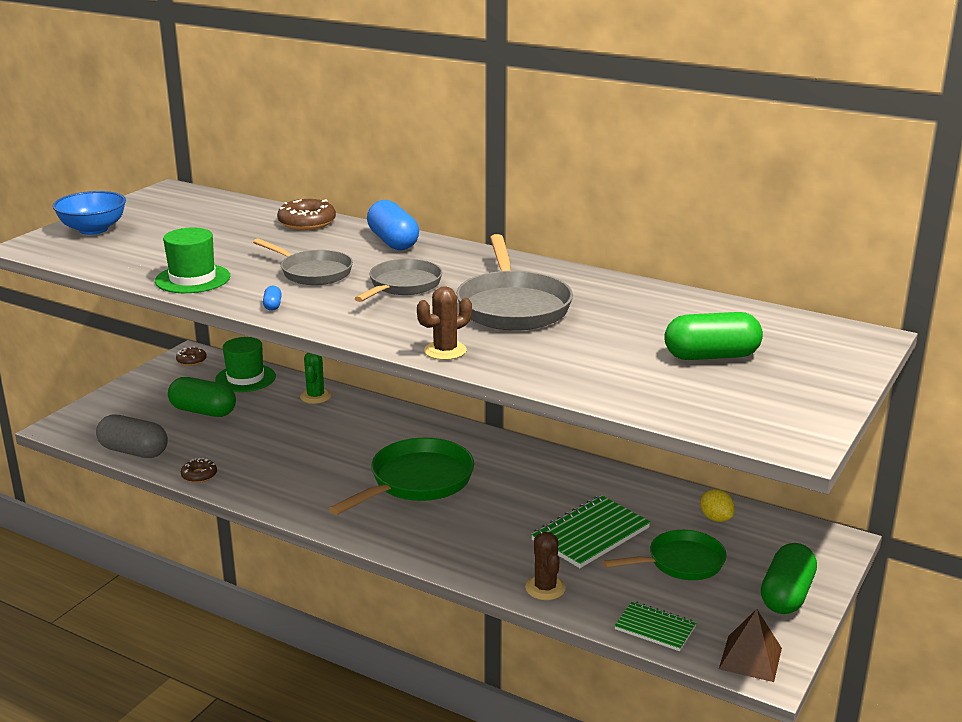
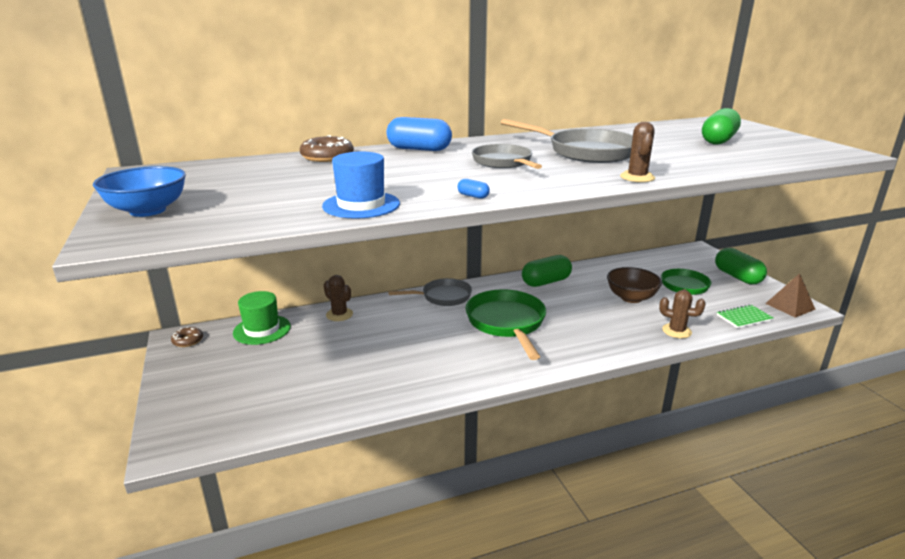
camera: 50 degrees left, 0 degrees up
(134, 451) = (283, 421): grey capsule -> none
(192, 279) = (361, 205): green hat -> blue hat
(199, 475) = (374, 402): brown donut -> none
(203, 411) = (278, 365): green capsule -> green capsule (546, 282)
(312, 272) = (430, 174): grey pan -> grey pan (443, 297)
(315, 396) = (339, 314): green cactus -> brown cactus
(590, 534) = (631, 298): green notebook -> brown bowl
(716, 518) = (649, 264): yellow lemon -> none

